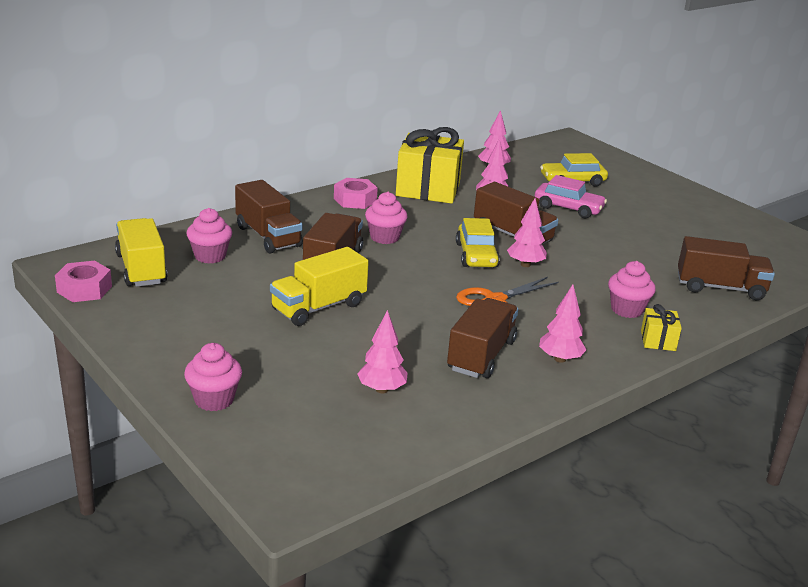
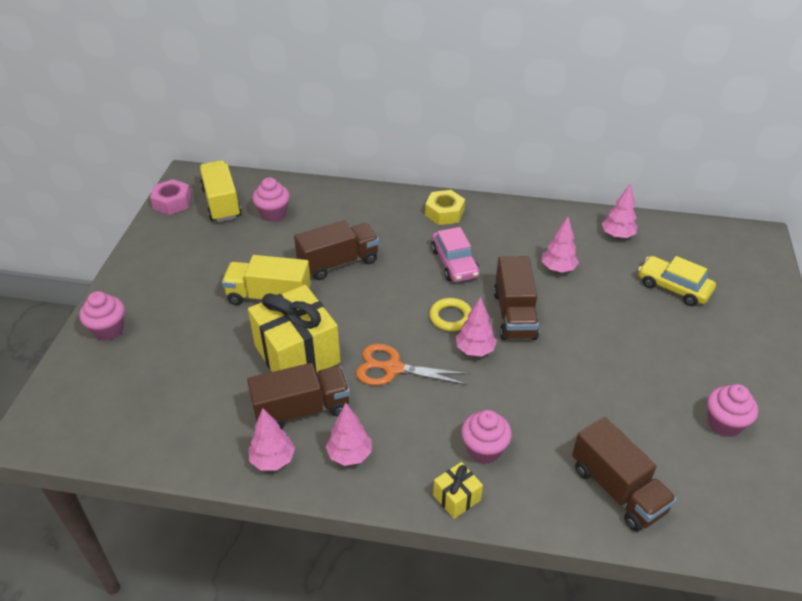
camera: 50 degrees right, 15 degrees up
(141, 269) = (222, 203): yellow truck -> yellow truck turned 45 degrees counterclockwise
(268, 236) = (333, 216): brown truck -> none
(355, 200) = (444, 213): pink nut -> yellow nut
(382, 389) = (199, 390): pink tree -> pink tree (273, 460)
(384, 237) = (409, 260): pink cupcake -> pink cupcake (724, 423)
(428, 189) = (520, 230): yellow gift -> yellow gift (297, 354)
(476, 255) = (450, 317): yellow car -> yellow ring
(568, 208) = (616, 314): pink car -> pink car (454, 263)

